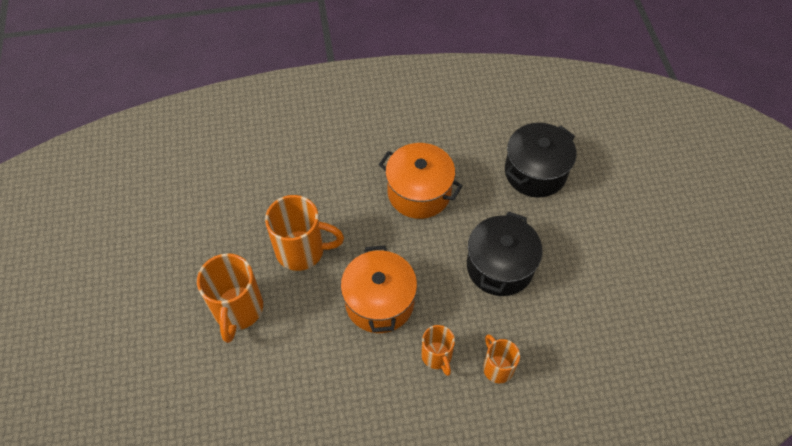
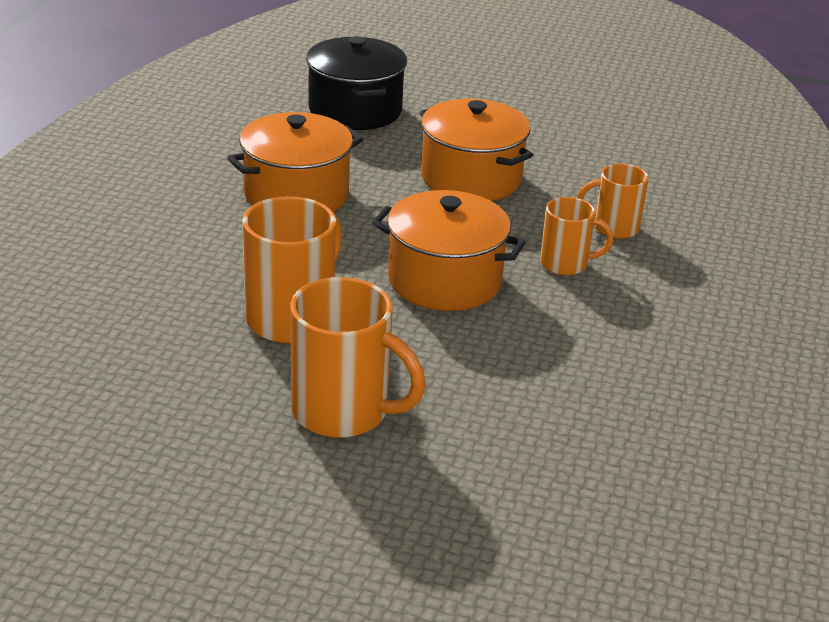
camera: 65 degrees left, 25 degrees down
(500, 266) = (471, 178): black pot -> orange pot

